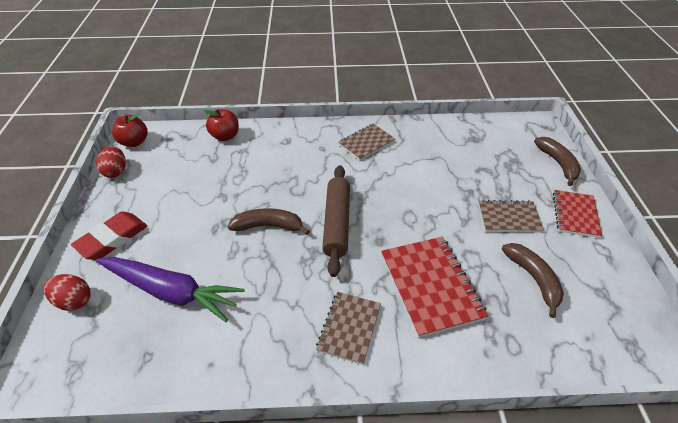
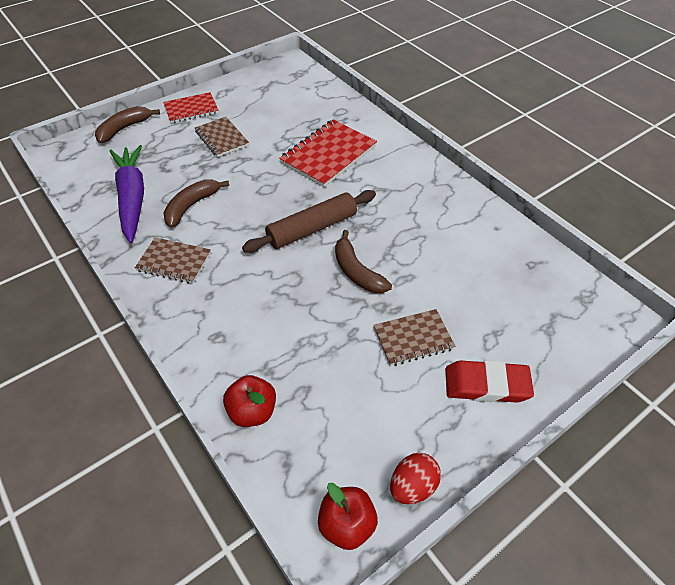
camera: 125 degrees left, 5 degrees up
(74, 301) = (558, 351): red egg -> none
(171, 292) = (479, 290): purple carrot -> purple carrot (132, 198)
(349, 328) = (400, 178): brown notebook -> brown notebook (413, 338)
(533, 279) = (278, 114): brown banana -> brown banana (191, 206)

